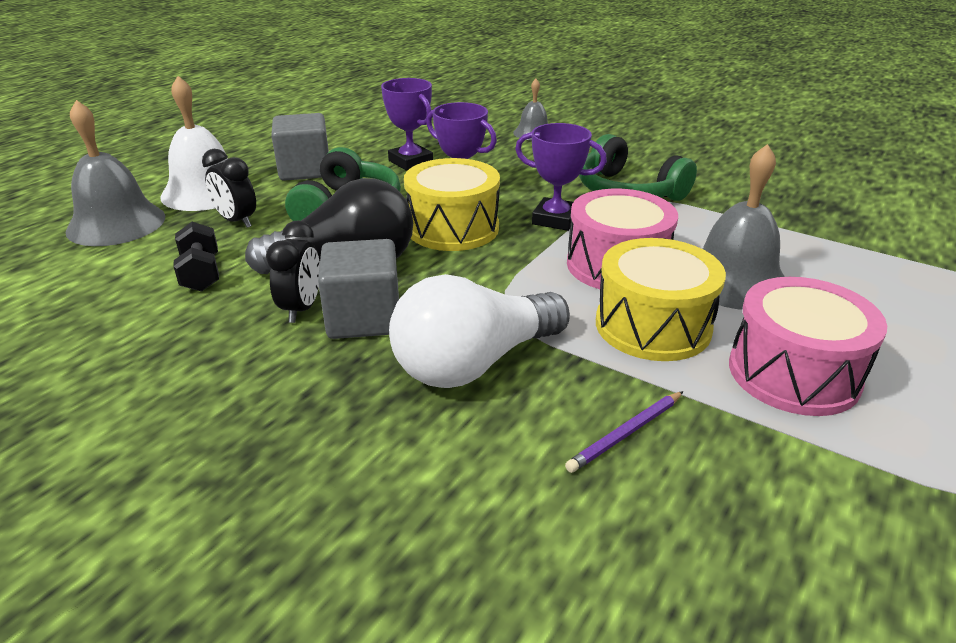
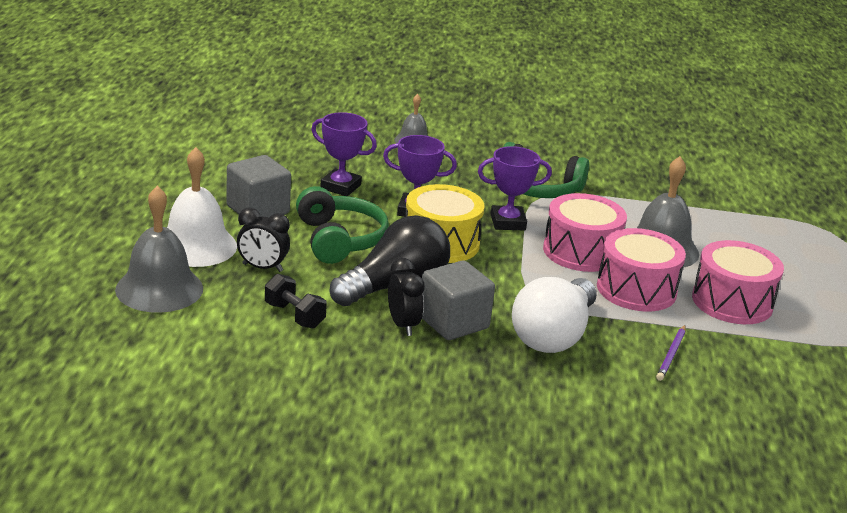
camera: 30 degrees left, 5 degrees down
(652, 326) = (636, 289): yellow drum -> pink drum

